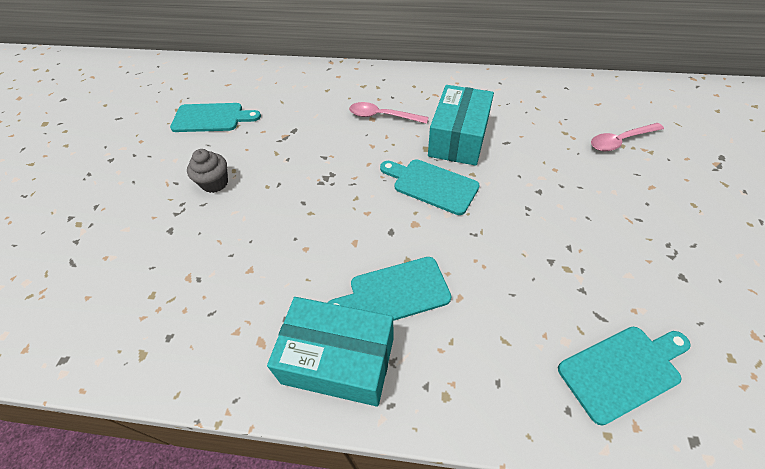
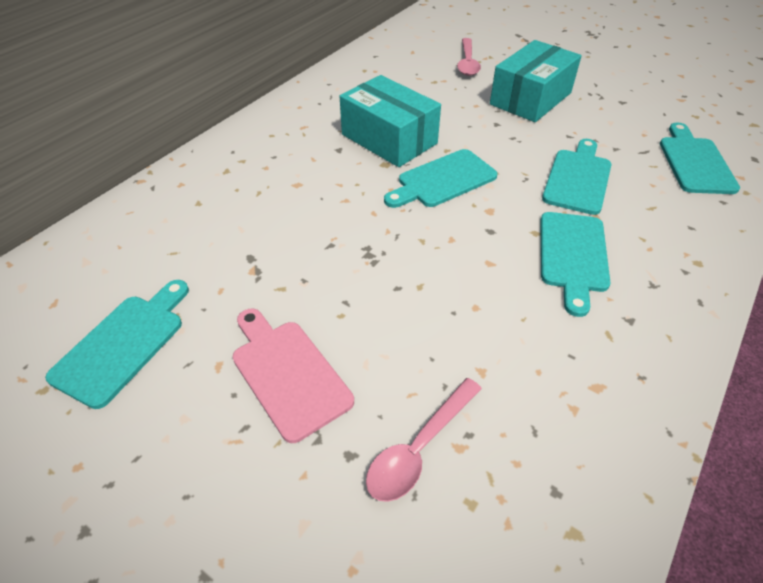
camera: 65 degrees left, 5 degrees down
(215, 183) = (288, 373): grey cupcake -> pink cutting board
(338, 360) = (641, 324): turquoise box -> turquoise box (530, 98)
(382, 116) = (301, 175): pink spoon -> pink spoon (418, 448)
(504, 270) = (578, 178): none -> turquoise cutting board

